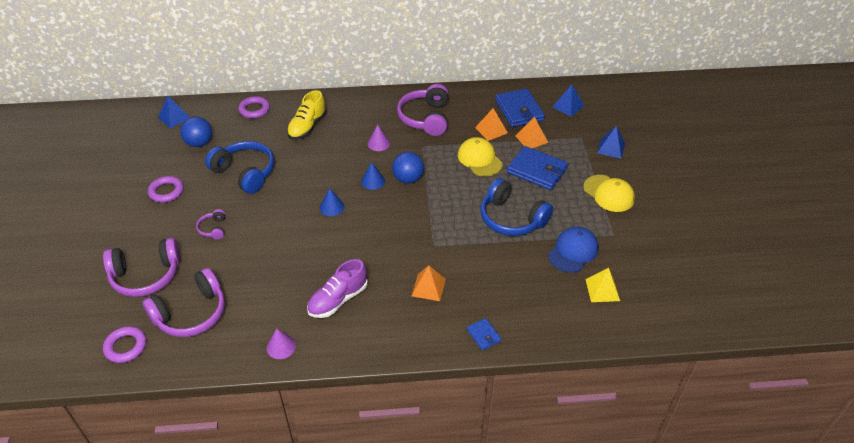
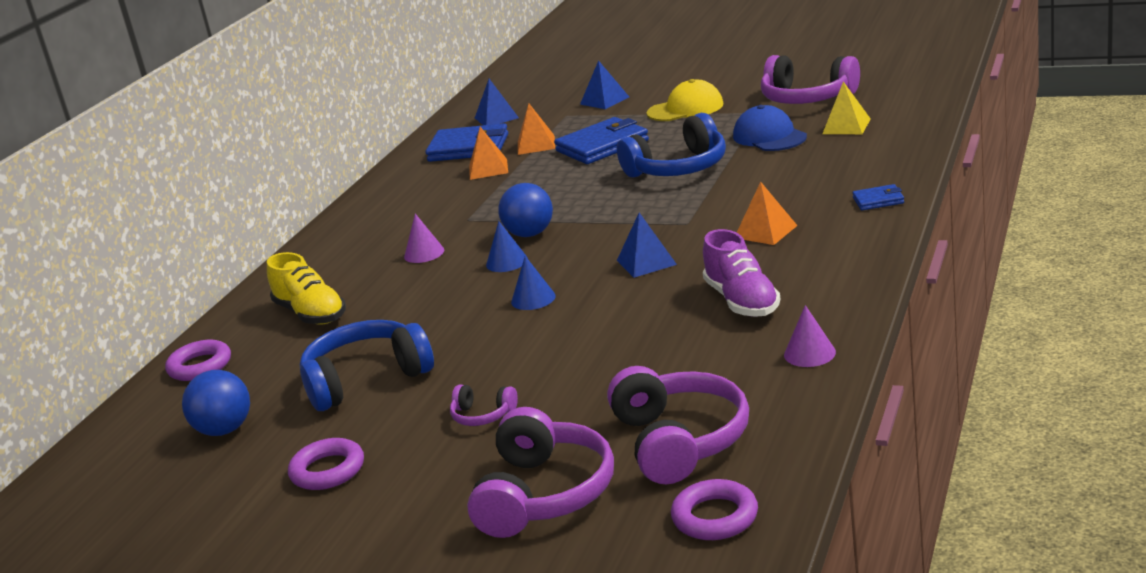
camera: 60 degrees left, 20 degrees down
(174, 117) = (108, 461): blue pyramid -> blue pyramid (646, 262)
(425, 118) = (407, 213): purple headphones -> purple headphones (807, 98)
(479, 159) = (541, 181): yellow cap -> none

